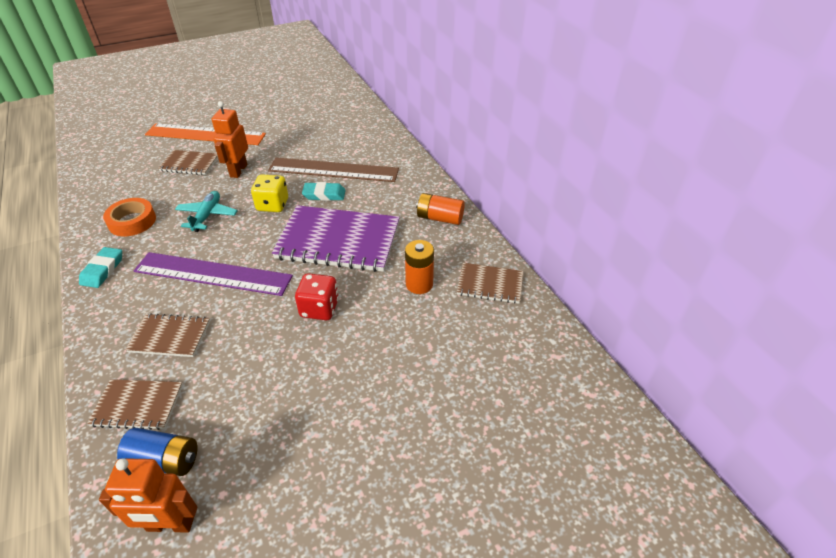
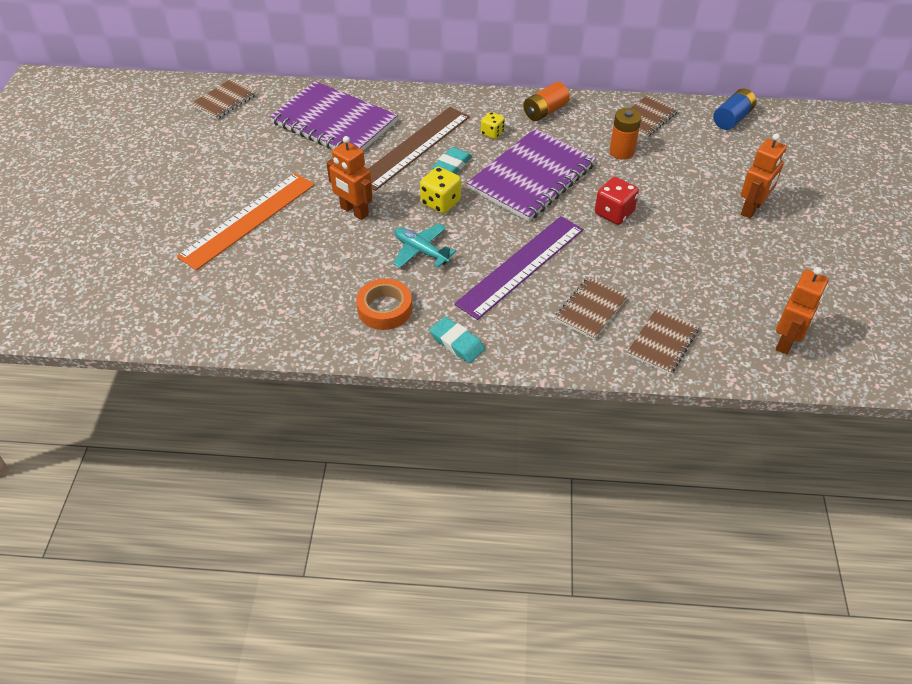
camera: 60 degrees left, 5 degrees up
(164, 460) = (728, 335): blue battery -> blue battery (732, 119)
(189, 164) = (304, 245): brown notebook -> brown notebook (224, 101)
(336, 128) = (334, 123): none -> purple notebook
(383, 200) = (492, 133): none -> yellow dice
(396, 420) = (752, 209): none -> orange robot

